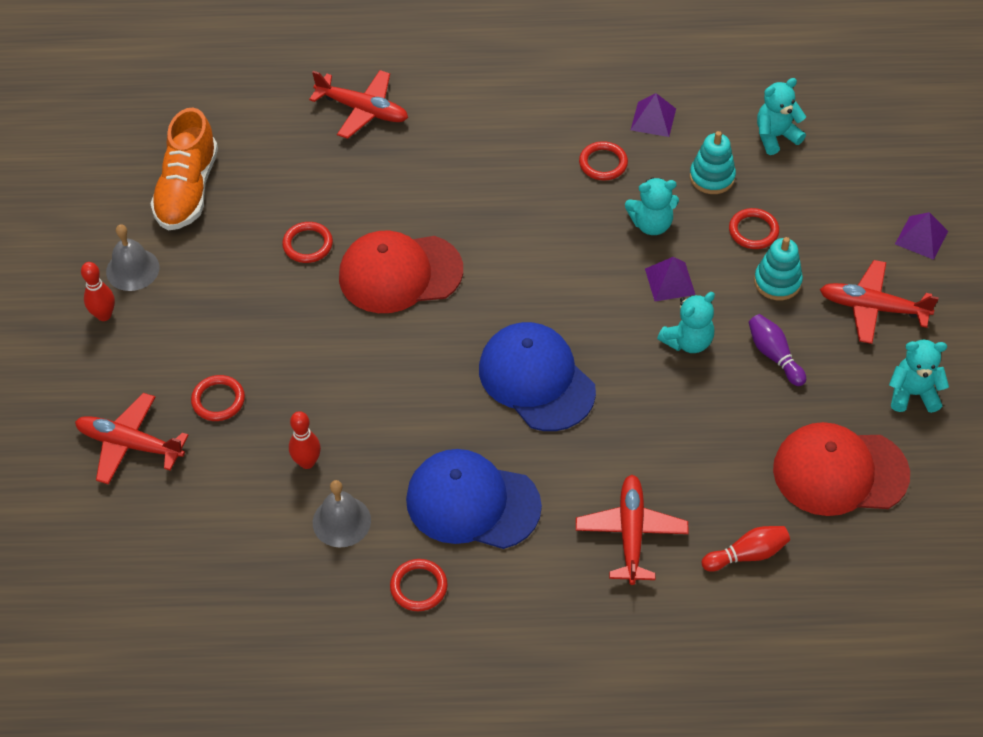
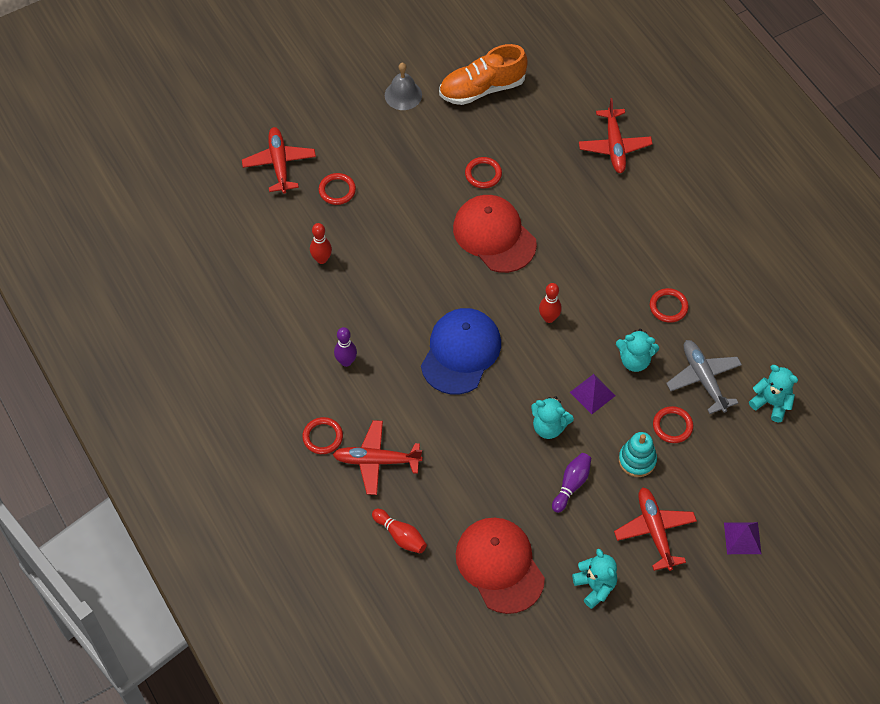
camera: 60 degrees right, 5 degrees up
(104, 315) = (360, 100): red bowling pin -> red bowling pin (549, 318)
(341, 521) = (291, 298): grey bell -> none
(418, 587) = (270, 362): red ring -> red ring (322, 437)
(472, 502) = (346, 361): blue cap -> purple bowling pin
(631, 533) = (376, 461): red plane -> red plane turned 150 degrees counterclockwise
(651, 224) = (634, 360): turquoise teddy bear -> turquoise teddy bear turned 45 degrees counterclockwise
(653, 119) = (731, 319): purple pyramid -> none
(712, 177) = (703, 379): turquoise stacking toy -> grey plane

